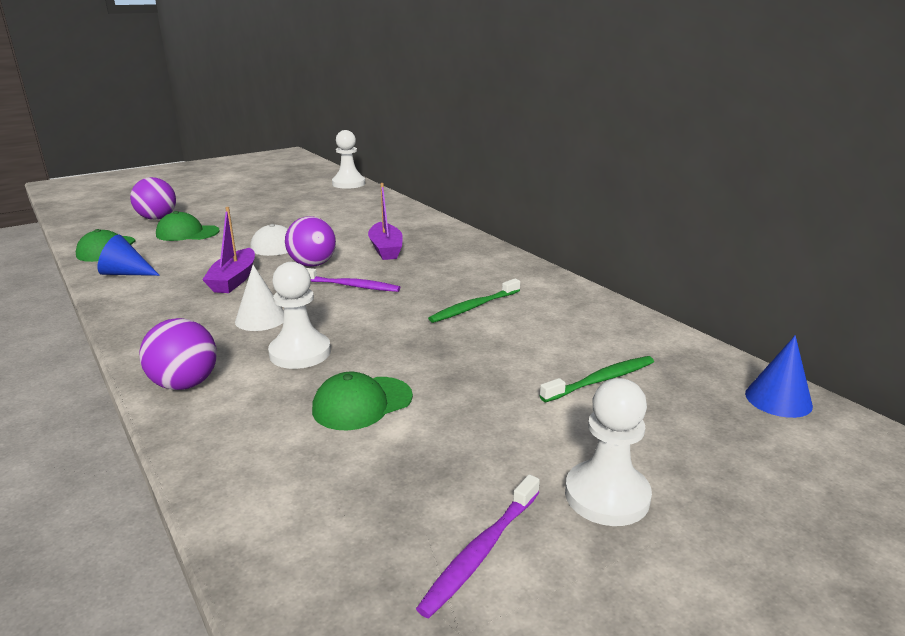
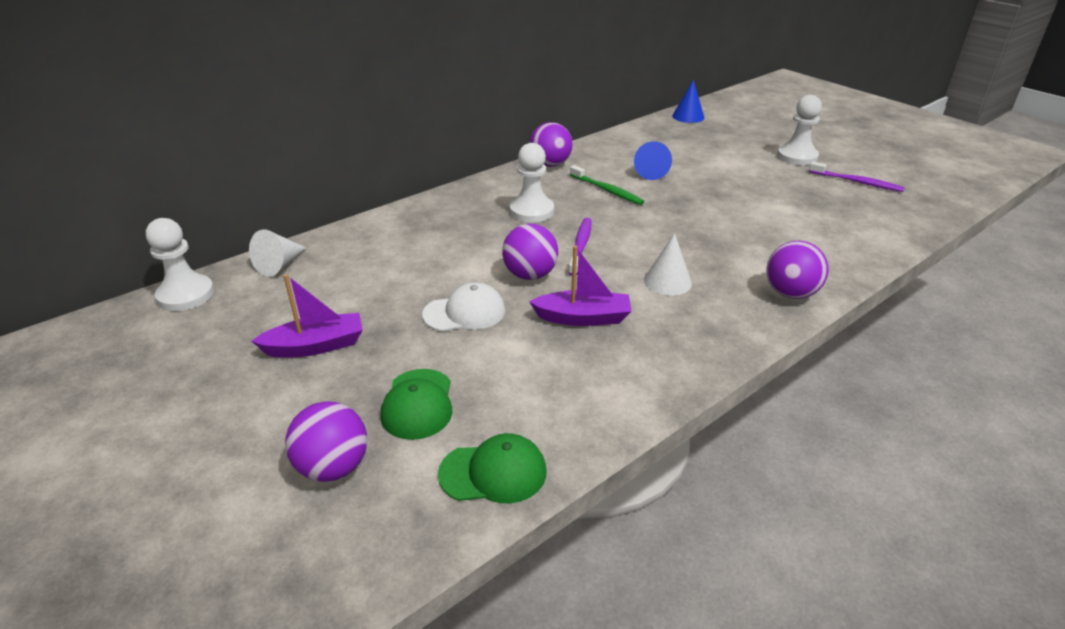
camera: 95 degrees left, 10 degrees up
(126, 273) = (584, 412): blue cone -> blue cone (650, 172)
(300, 353) = (716, 252): white pawn -> white pawn (531, 211)
(362, 403) = (766, 220): green cap -> none
(373, 198) = (280, 265): none -> white cone
(386, 249) = (480, 238): purple boat -> purple boat (315, 346)
(547, 282) = (550, 164): none -> purple ball
(601, 380) = (693, 153): green toothbrush -> none

